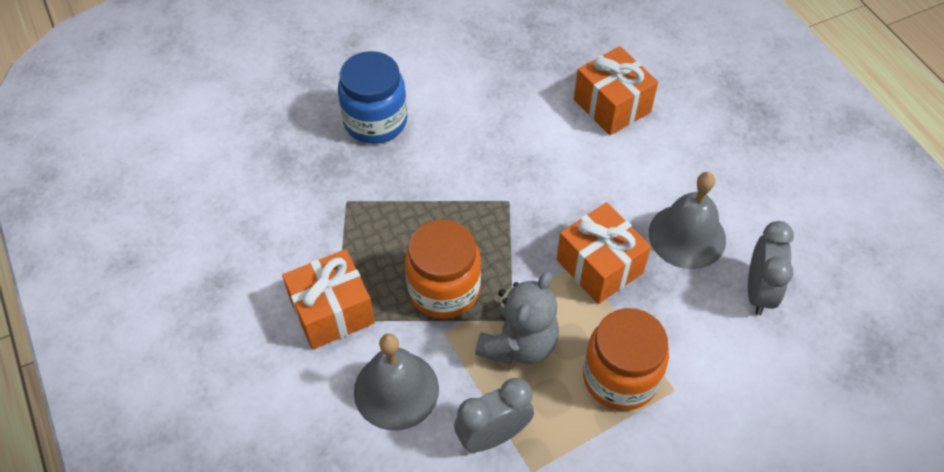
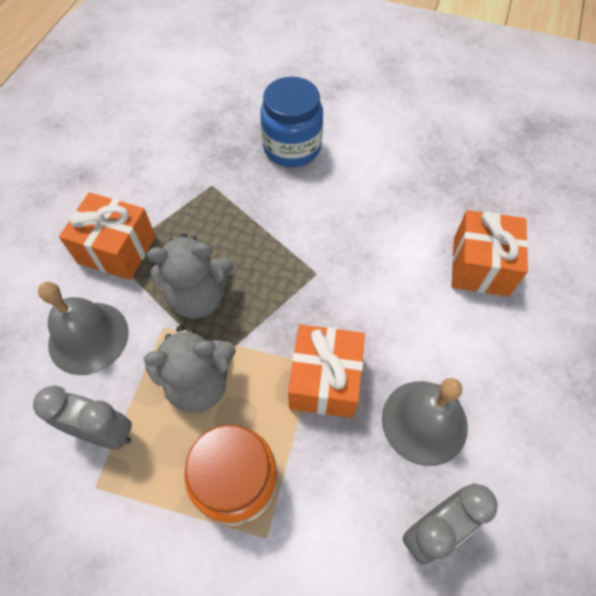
camera: 45 degrees right, 5 degrees up
(444, 289) = (198, 297): orange jar -> grey teddy bear

